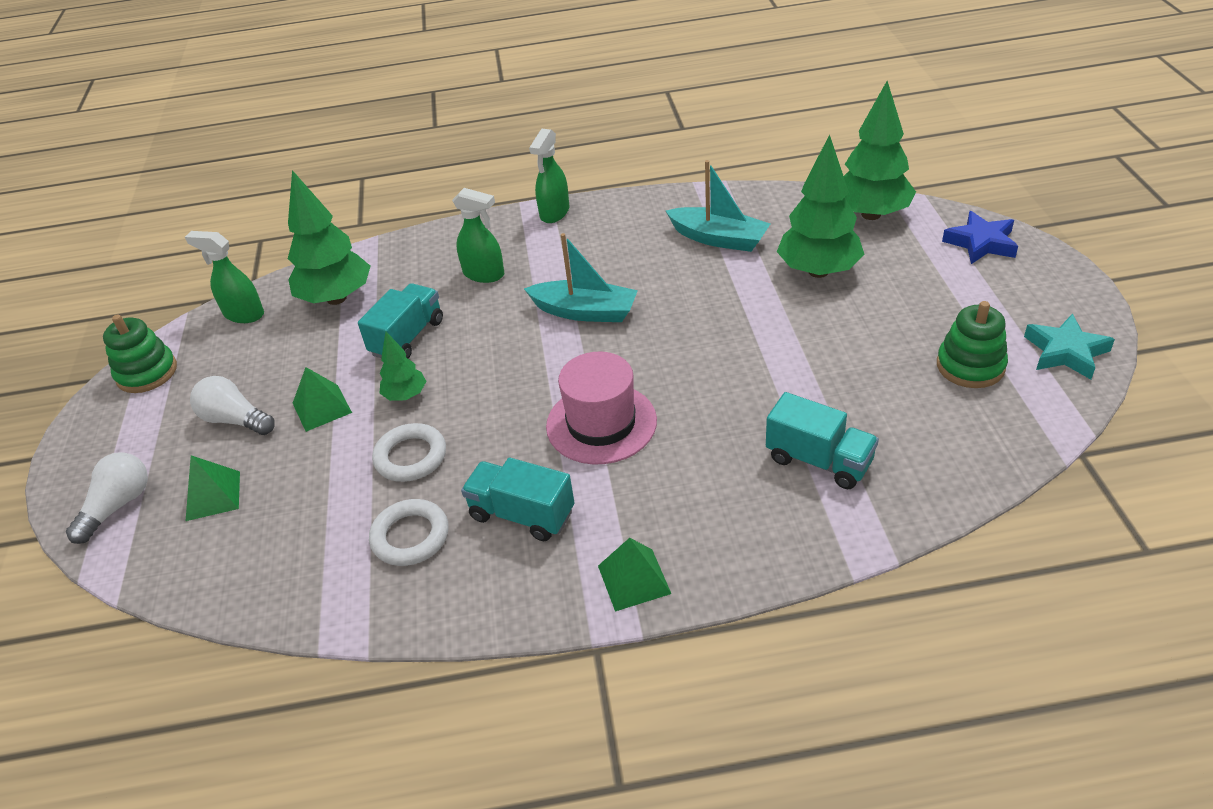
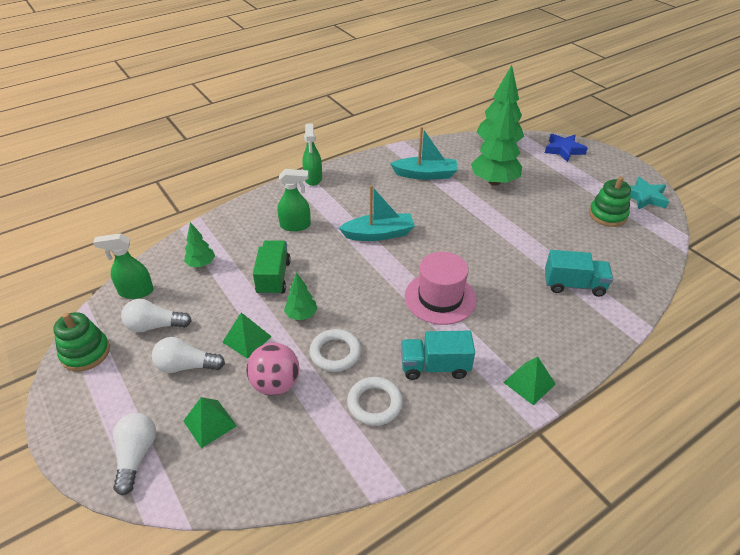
camera: 30 degrees left, 0 degrees up
(235, 362) = (155, 326): none -> white light bulb
(314, 473) = (275, 384): none -> pink ball
(337, 298) = (201, 264): green tree -> green tree, size x0.51
(407, 337) = (273, 277): turquoise truck -> green truck

